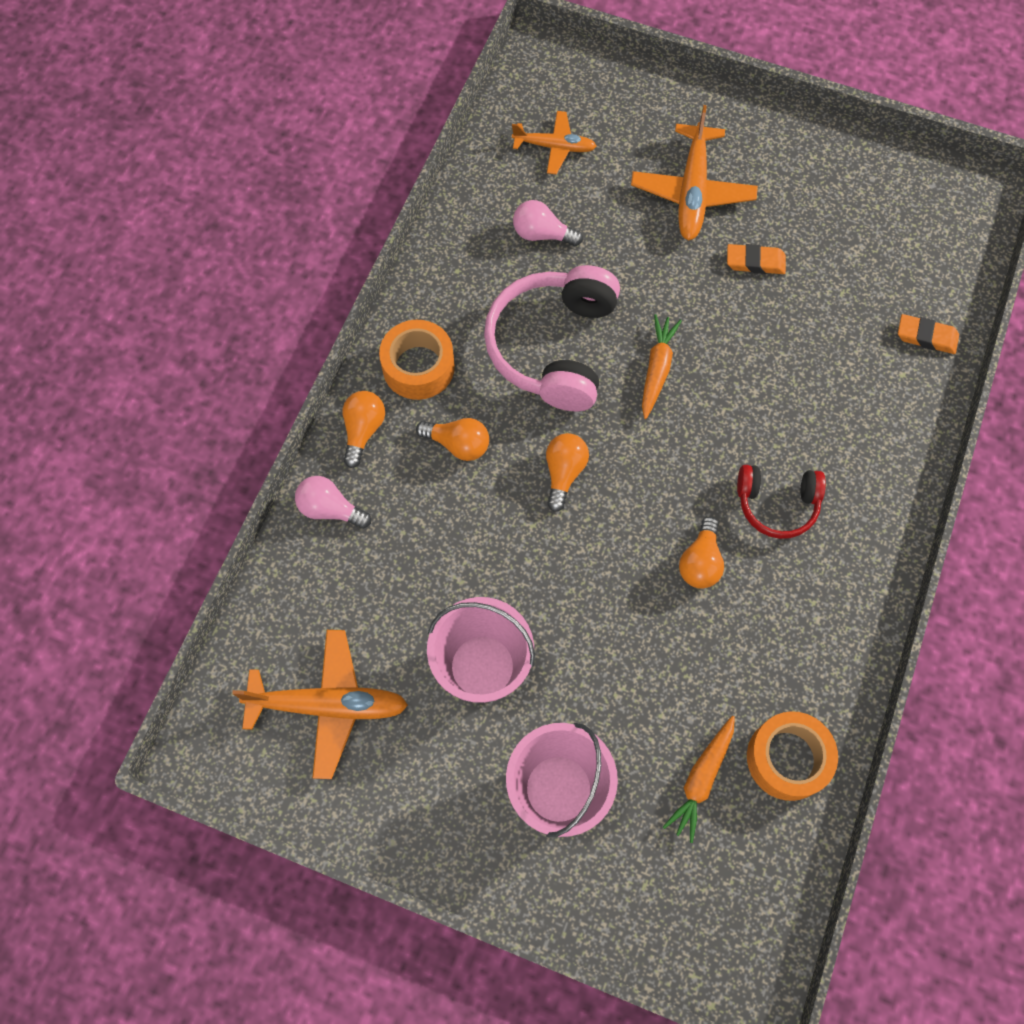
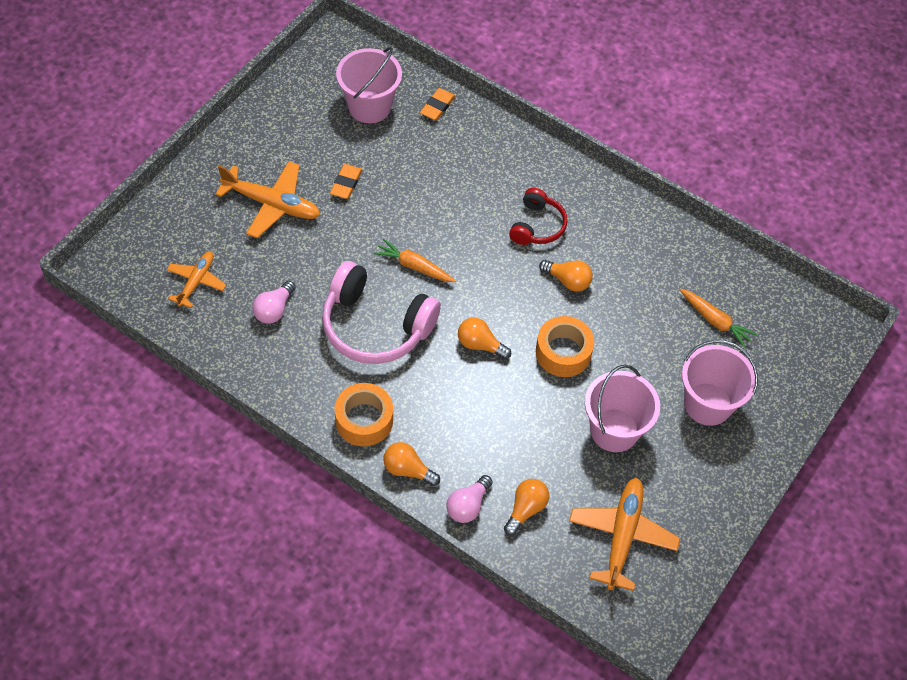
camera: 80 degrees left, 10 degrees down
(458, 444) = (438, 407): orange light bulb -> orange light bulb (525, 509)
(787, 759) = (710, 270): orange tape -> orange tape (563, 352)
(889, 257) = (369, 106): none -> pink bucket

